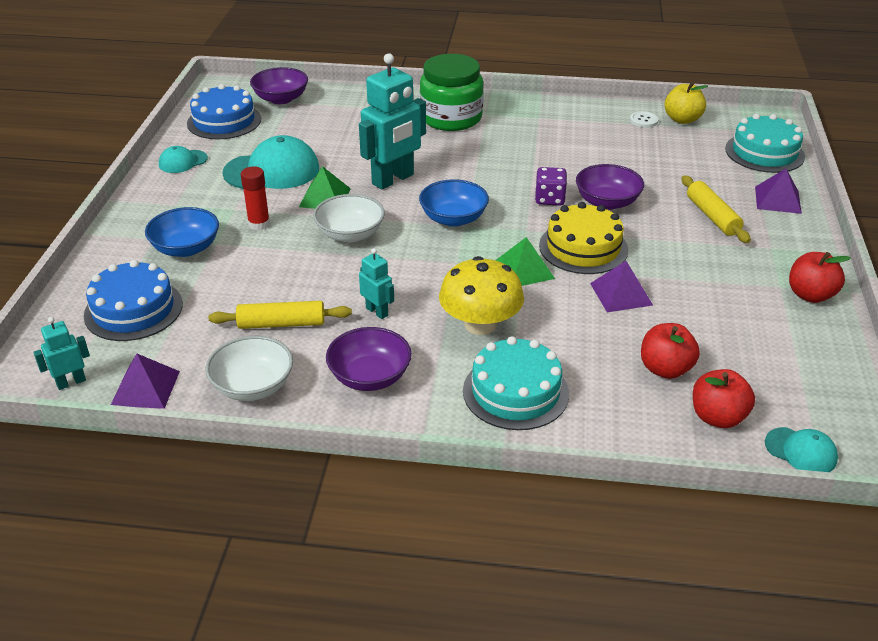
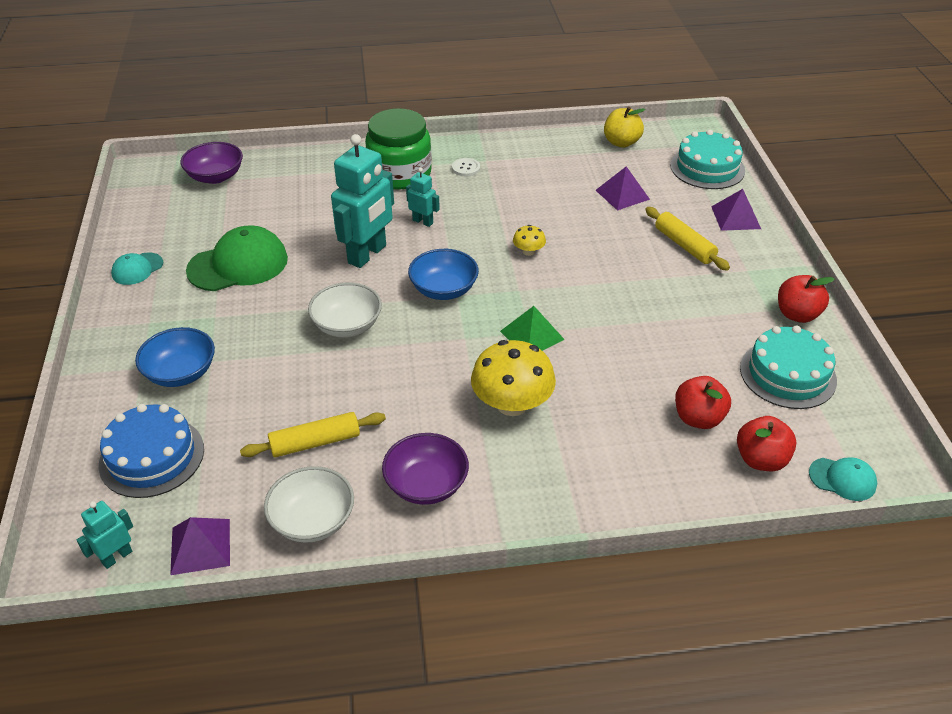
camera: 15 degrees left, 5 degrees up
(224, 121) = (164, 213): blue cake -> none
(259, 224) = (248, 330): red glue stick -> none
(272, 171) = (238, 264): turquoise cap -> green cap
(325, 197) = (305, 287): green pyramid -> none
(377, 311) = (407, 409): turquoise robot -> turquoise robot (423, 221)
(515, 392) = (571, 471): turquoise cake -> turquoise cake (787, 374)
(549, 199) = (528, 251): purple dice -> yellow mushroom
(583, 247) = (579, 300): yellow cake -> none
(607, 202) = (583, 246): purple bowl -> none
(621, 294) = (631, 345): purple pyramid -> purple pyramid (622, 194)
(643, 120) = (586, 149): white button -> white button (466, 168)

